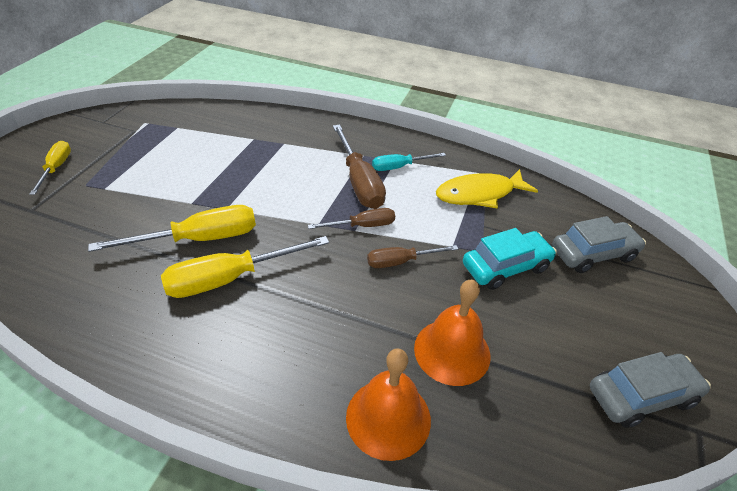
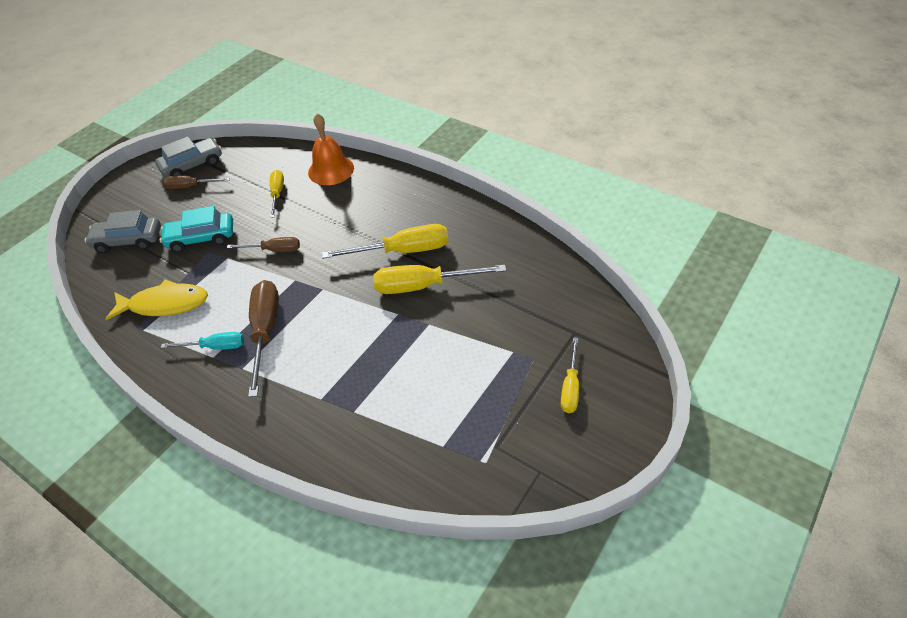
camera: 160 degrees left, 5 degrees up
(362, 226) = (287, 283): brown screwdriver -> brown screwdriver (191, 186)
(452, 351) = (277, 194): orange bell -> yellow screwdriver
(641, 395) = (192, 165): grey car -> grey car turned 150 degrees clockwise

